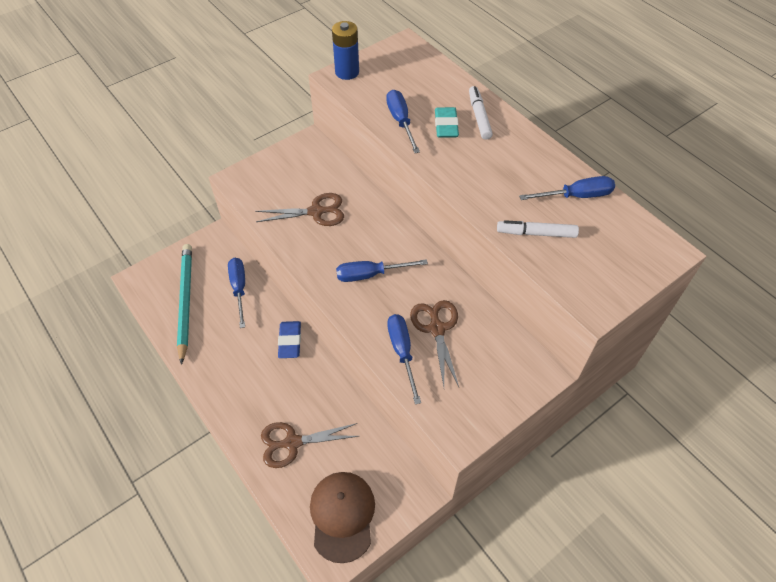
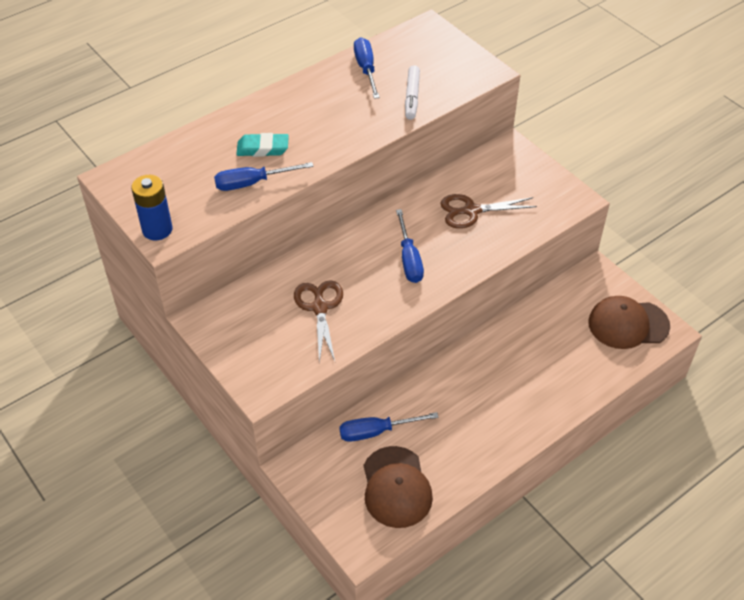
camera: 90 degrees left, 5 degrees down
(185, 302) = (396, 487): turquoise pencil -> brown cap
(290, 341) = (447, 376): blue eraser -> none
(292, 442) = (564, 366): brown scissors -> none
(402, 352) = (500, 235): blue screwdriver -> none
(479, 117) = (251, 124): white marker -> none

